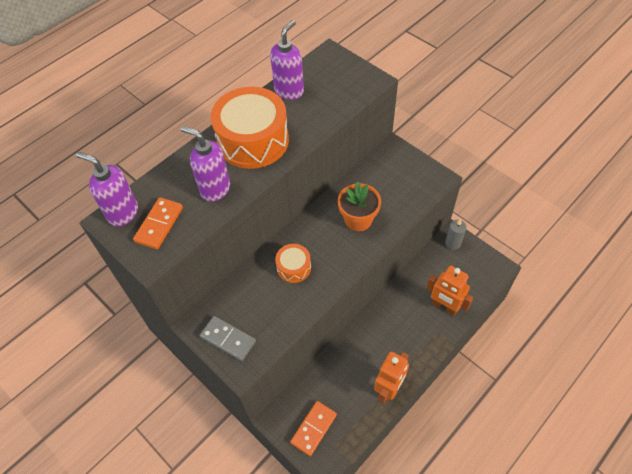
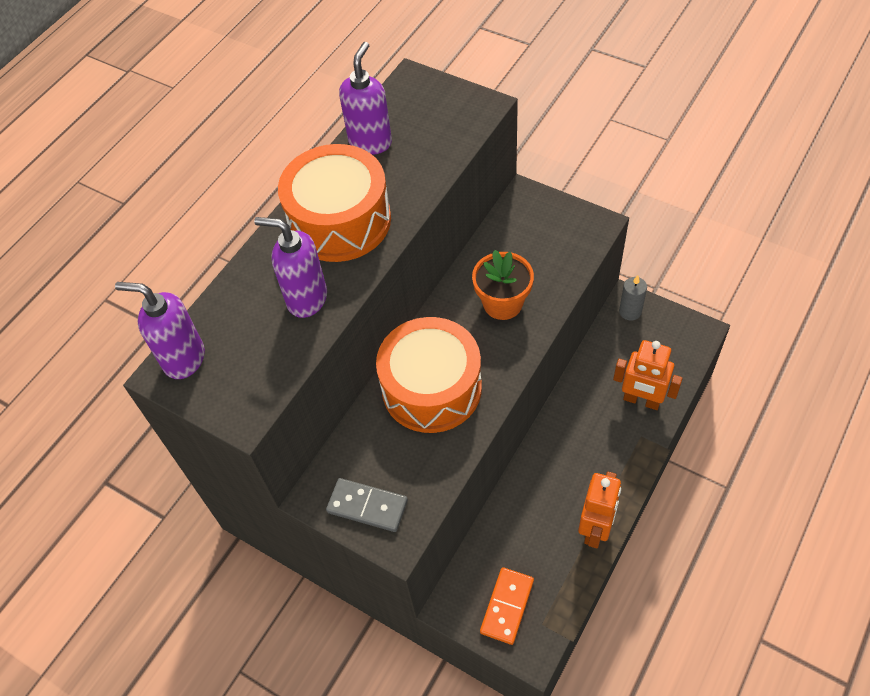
camera: 10 degrees left, 0 degrees up
(159, 224) = (241, 364): orange domino -> none
(294, 267) = (431, 388): orange drum -> orange drum, size x2.04

